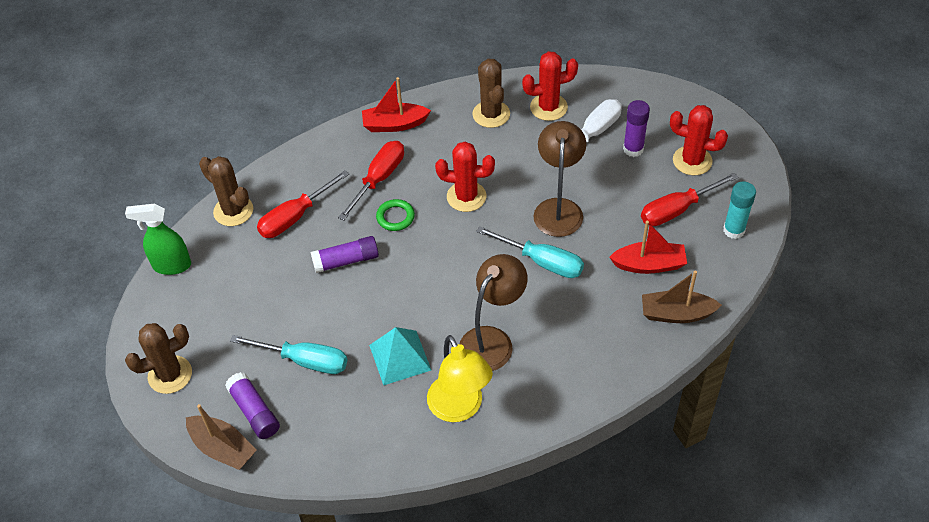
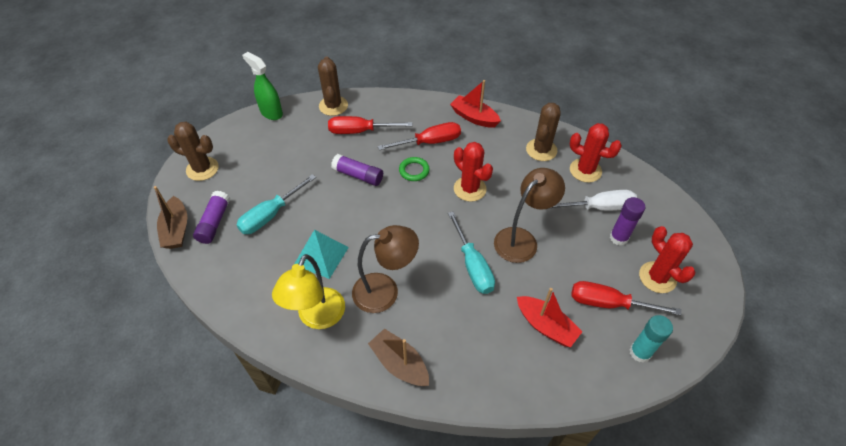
camera: 40 degrees right, 0 degrees up
(304, 361) = (271, 215): turquoise screwdriver -> turquoise screwdriver turned 75 degrees clockwise
(676, 314) = (528, 378): brown boat -> brown boat (399, 363)

